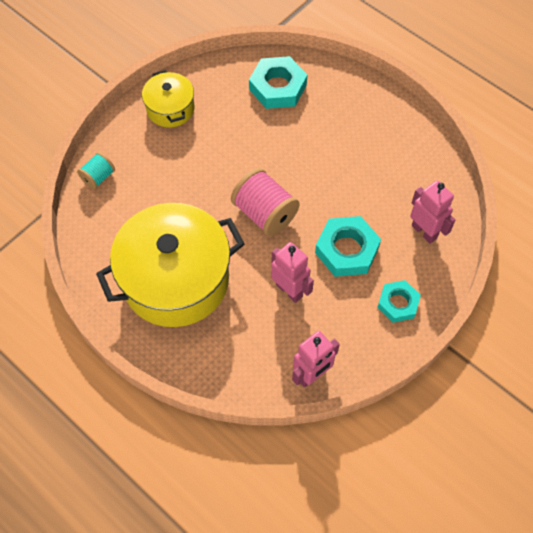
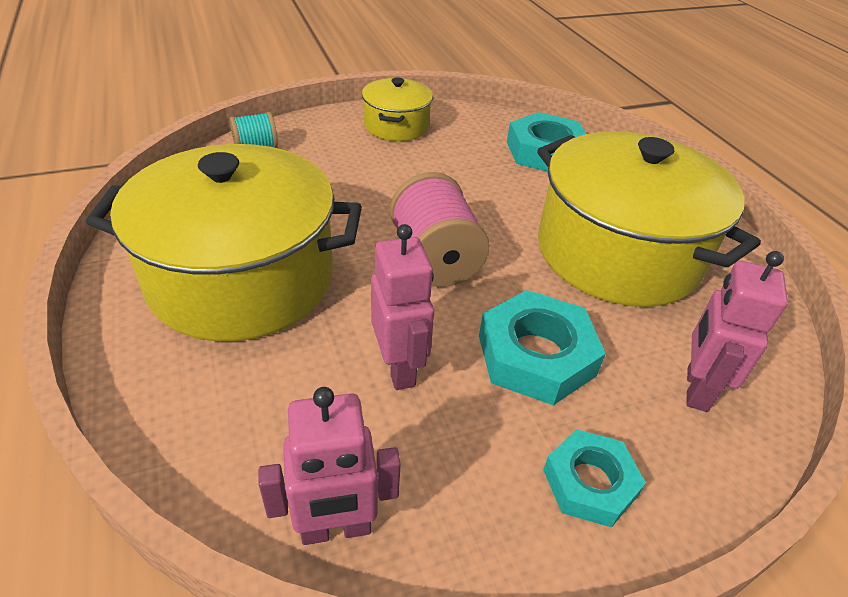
camera: 25 degrees right, 20 degrees down
(356, 159) = (618, 253): none -> yellow pot
(424, 231) = (696, 389): pink robot -> pink robot turned 150 degrees counterclockwise

